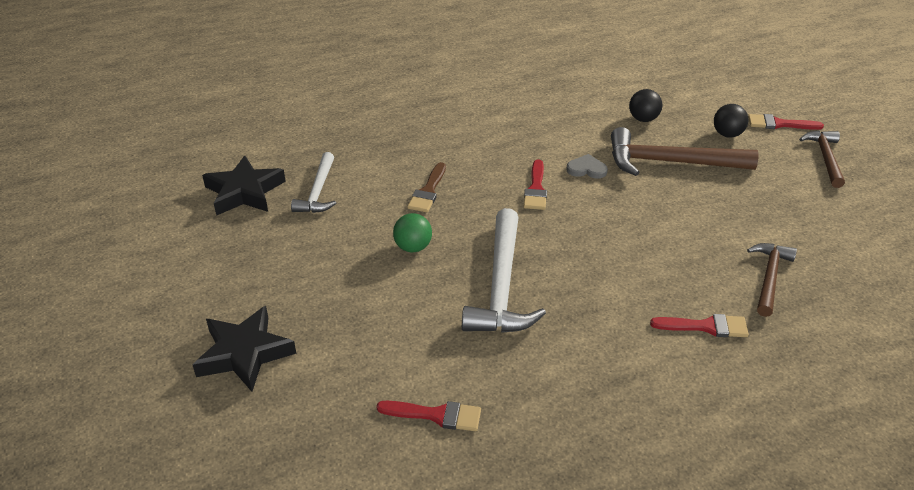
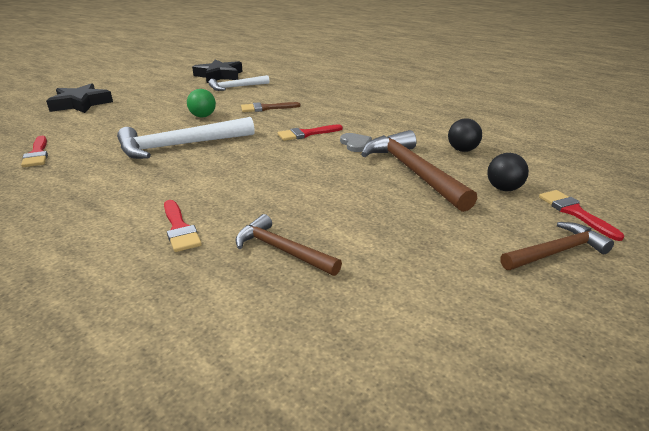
camera: 60 degrees right, 10 degrees down
(769, 277) = (282, 250): brown hammer -> brown hammer turned 135 degrees counterclockwise

